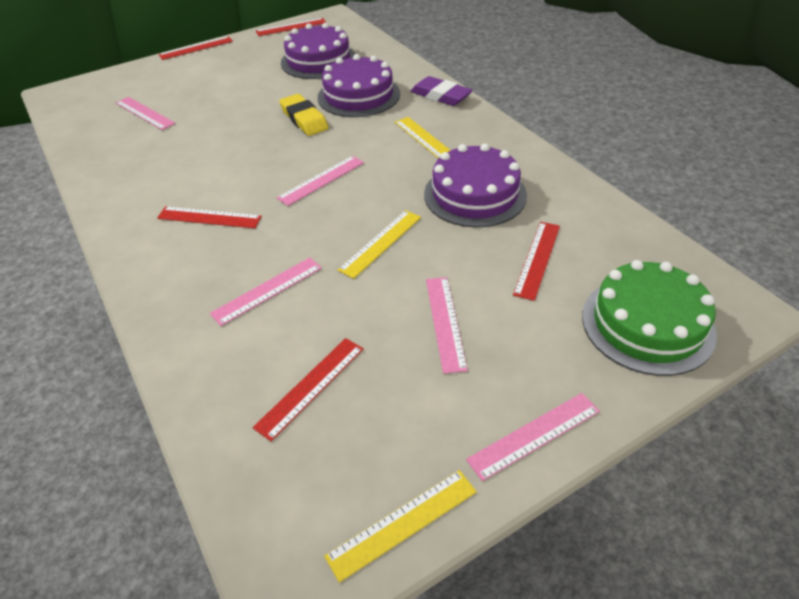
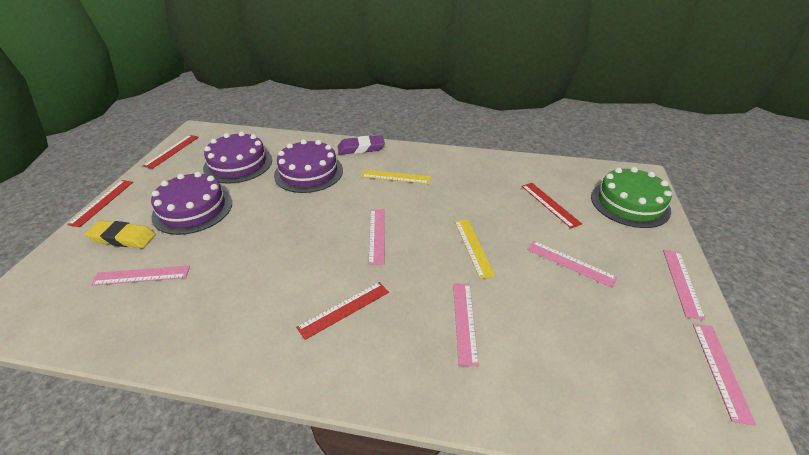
camera: 50 degrees left, 5 degrees down
(304, 119) = (296, 206): yellow eraser -> yellow eraser (123, 238)
(311, 387) = (580, 350): red ruler -> none
(402, 523) = (720, 370): yellow ruler -> pink ruler
(475, 194) = (471, 191): purple cake -> purple cake (193, 209)

